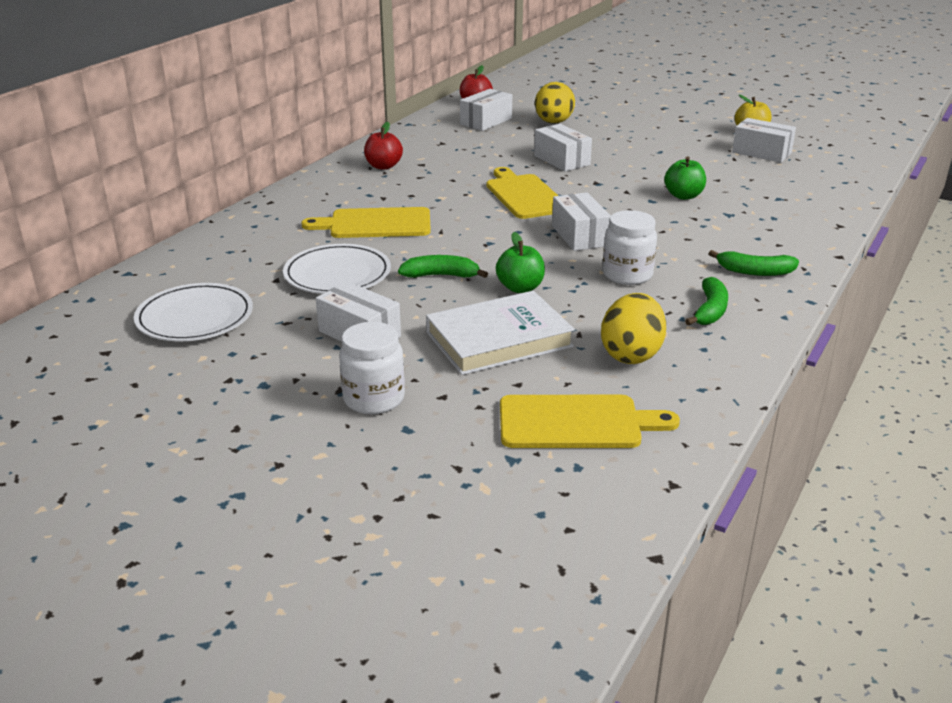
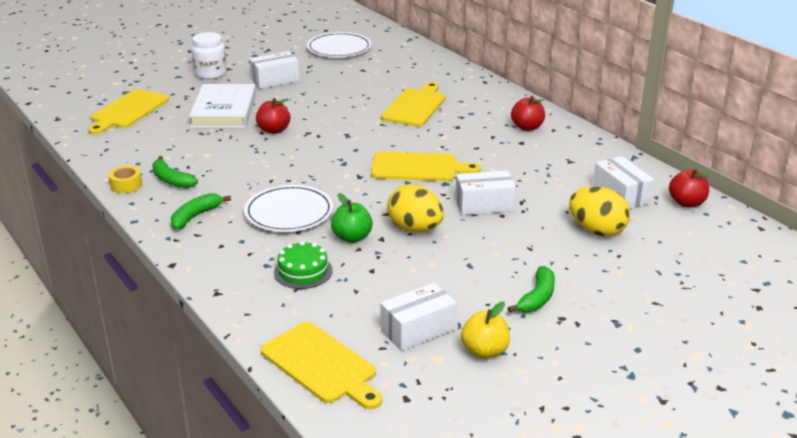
camera: 115 degrees right, 0 degrees up
(337, 274) = (352, 85): white plate -> white plate (289, 212)
(441, 275) = (317, 111): green banana -> green banana (537, 298)
(520, 288) = (274, 130): green apple -> red apple
(579, 236) = (324, 169): white box -> none
(627, 275) = (248, 168): white jar -> none
(631, 354) = (162, 141): yellow egg -> yellow egg (415, 229)
(758, 335) = (126, 185): none -> yellow tape
(759, 202) = (303, 271): none -> green cake
(846, 171) = (321, 365): none -> yellow cutting board

